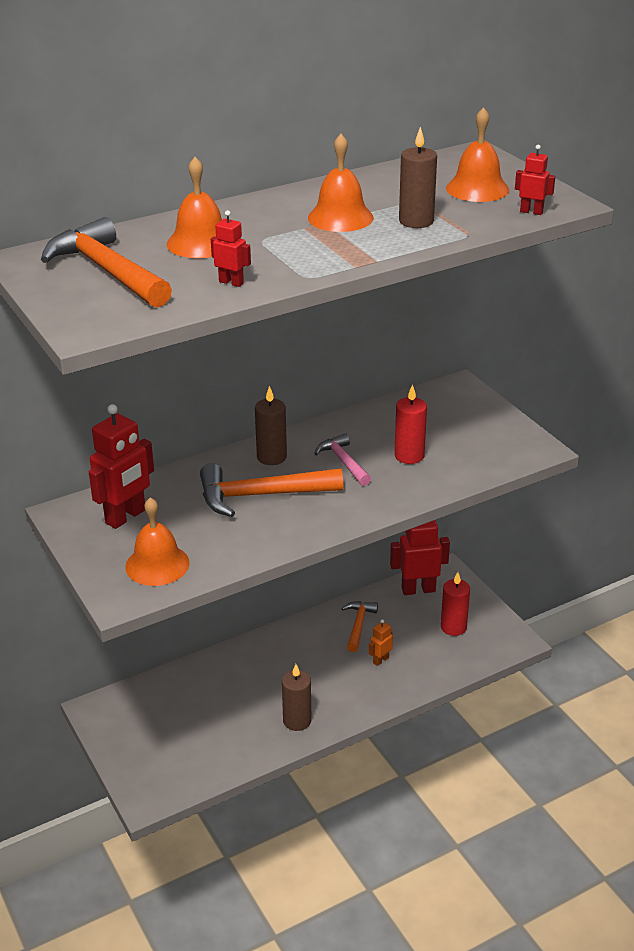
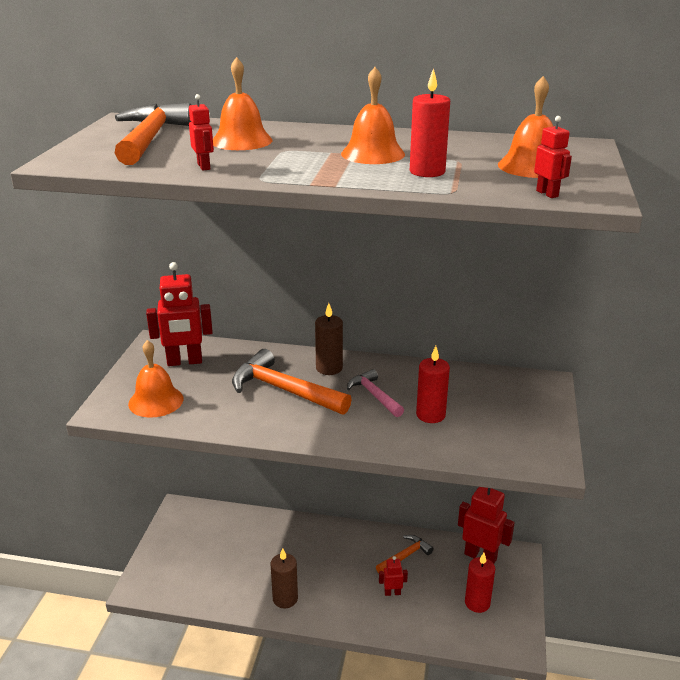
camera: 40 degrees right, 5 degrees down
(343, 462) = (374, 395): pink hammer -> pink hammer turned 45 degrees counterclockwise
(380, 660) = (392, 593): orange robot -> red robot
(416, 221) = (427, 172): brown candle -> red candle

